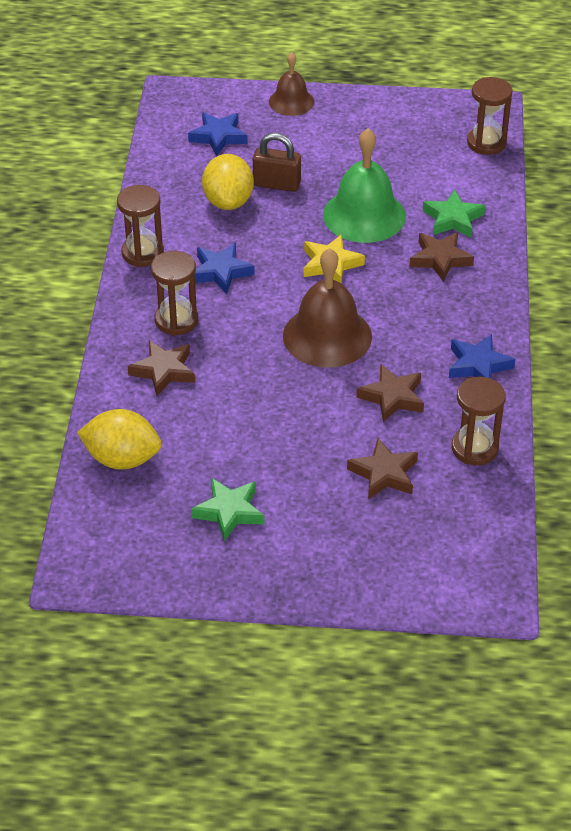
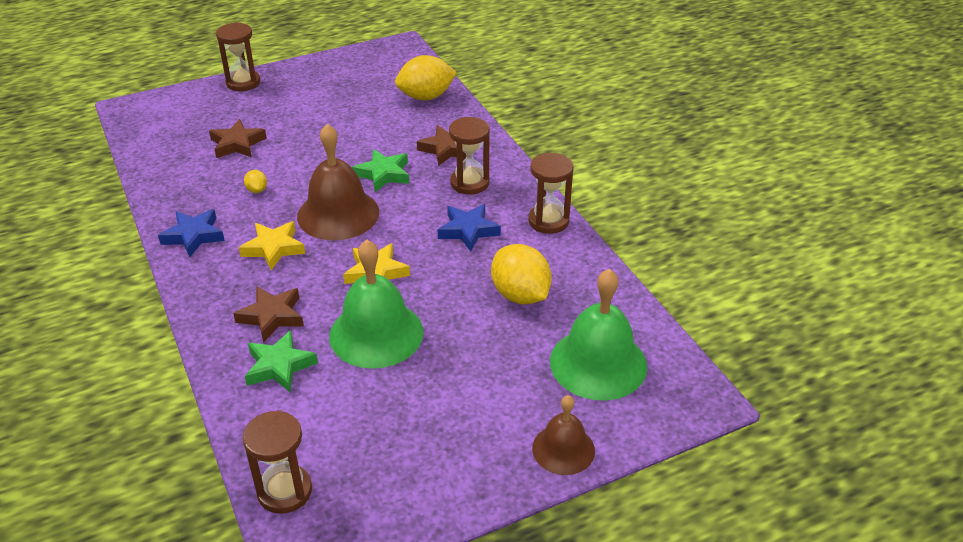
camera: 150 degrees right, 5 degrees down
(218, 137) = (598, 363): blue star -> green bell
(229, 512) = (332, 95): green star -> green star (383, 174)
(276, 184) = (489, 332): brown padlock -> none
(392, 397) = (257, 190): brown star -> yellow lemon
(408, 322) = (273, 248): none -> yellow star
(474, 448) = (174, 179): brown hourglass -> brown hourglass (243, 83)

